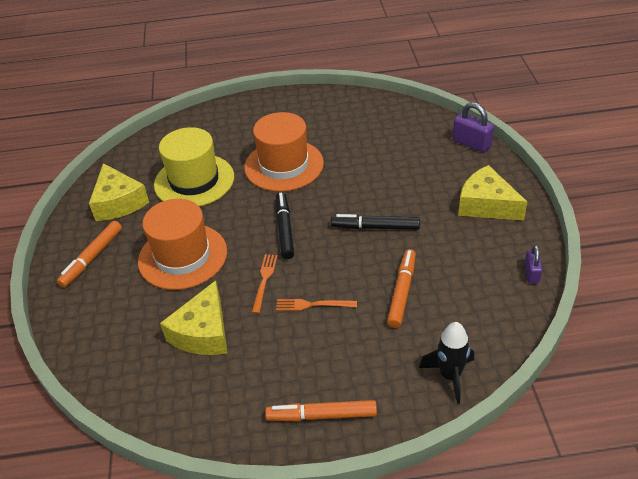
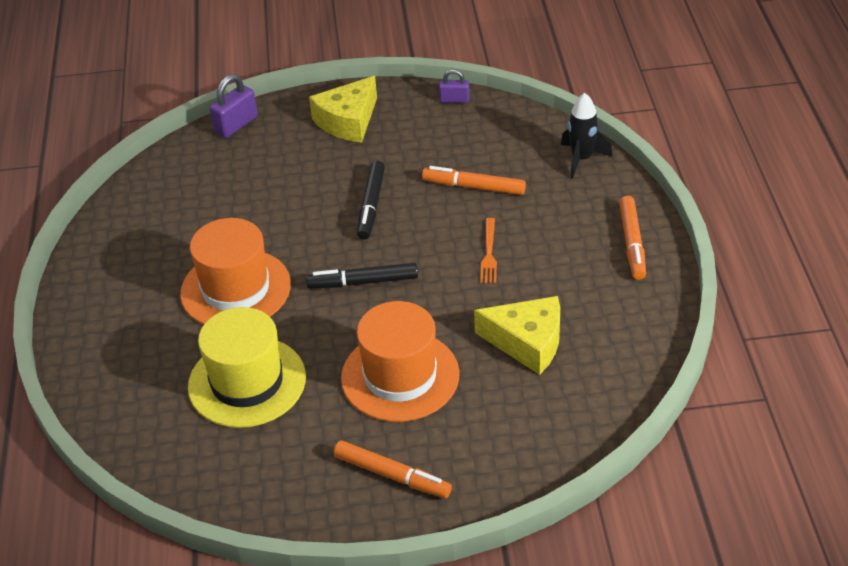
camera: 90 degrees left, 0 degrees up
(118, 202) = (278, 465): yellow cheese -> none
(264, 280) = (449, 295): orange fork -> none

